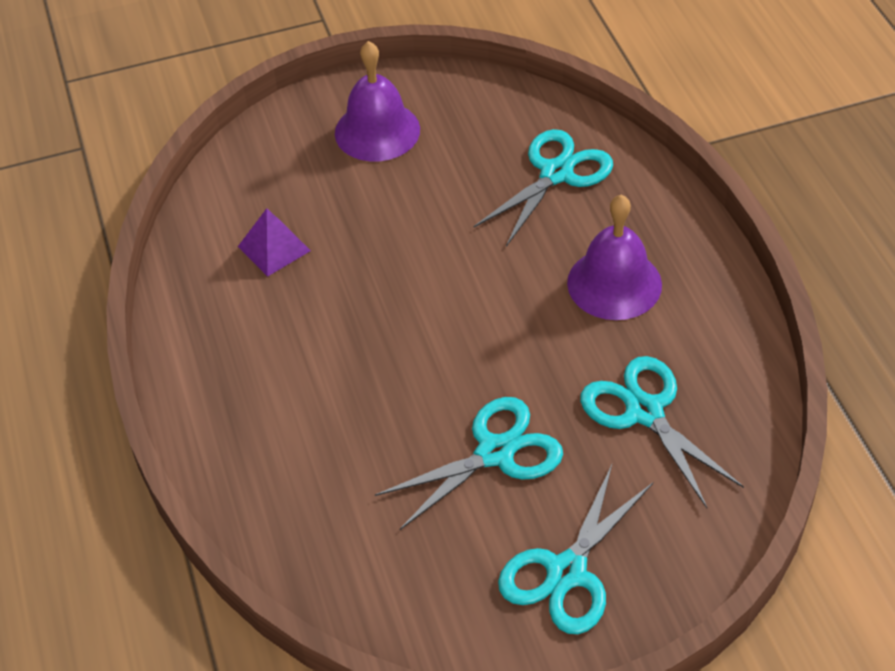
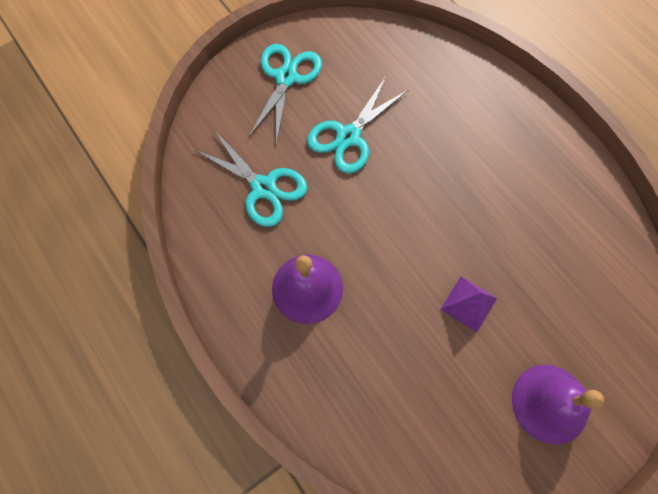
camera: 160 degrees right, 20 degrees up
(274, 248) = (564, 255): purple pyramid -> purple pyramid (468, 303)
(556, 173) = (382, 393): turquoise scissors -> none

